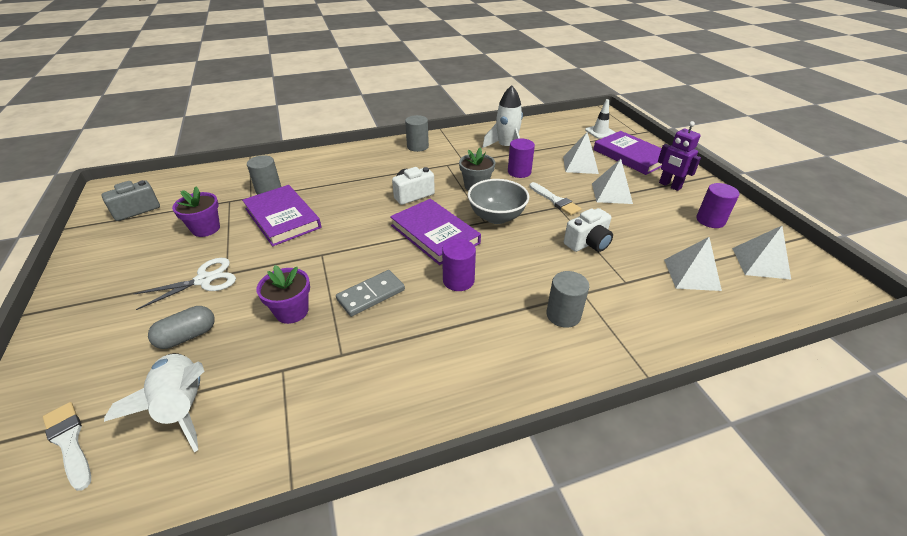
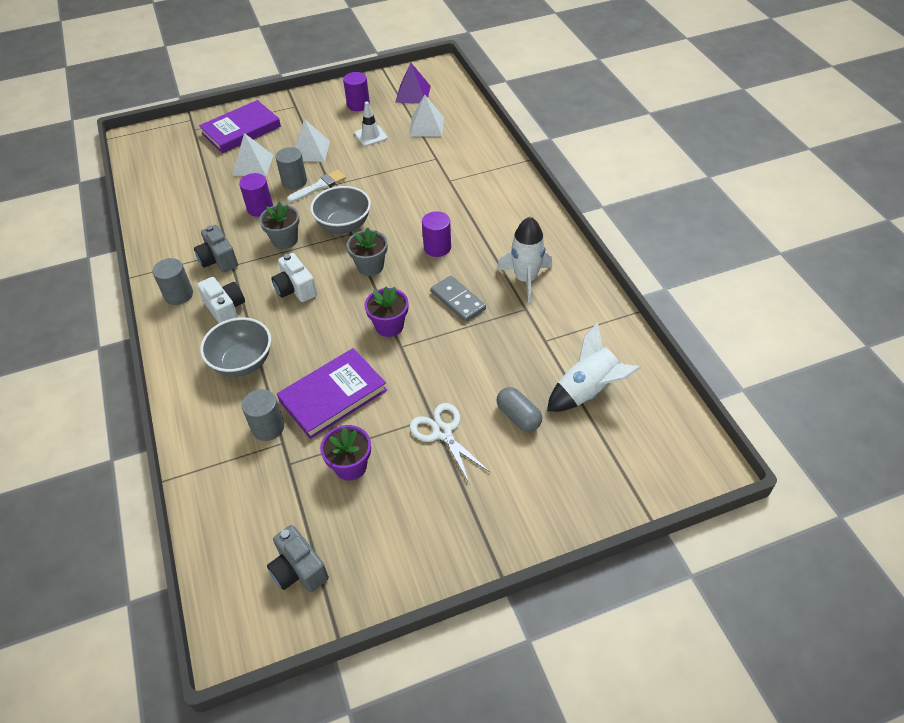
camera: 90 degrees left, 10 degrees up
(69, 442) = (630, 450): white brush -> none
(292, 311) = (482, 350): purple flower pot -> purple flower pot (389, 326)
(338, 176) = (243, 362): none -> grey bowl
(435, 234) = (370, 266): purple book -> grey flower pot
(453, 158) = (218, 260): none -> grey camera
(506, 147) = (201, 217): white rocket -> white rocket (526, 279)
(563, 315) = (473, 192): grey cylinder -> grey cylinder (294, 181)
(588, 243) = (387, 172): white camera -> white camera (226, 309)
(600, 132) = (181, 144): white traffic cone -> white traffic cone (371, 136)
(669, 185) = (302, 116): purple robot -> none
(760, 263) = (413, 94): white pyramid -> purple pyramid

